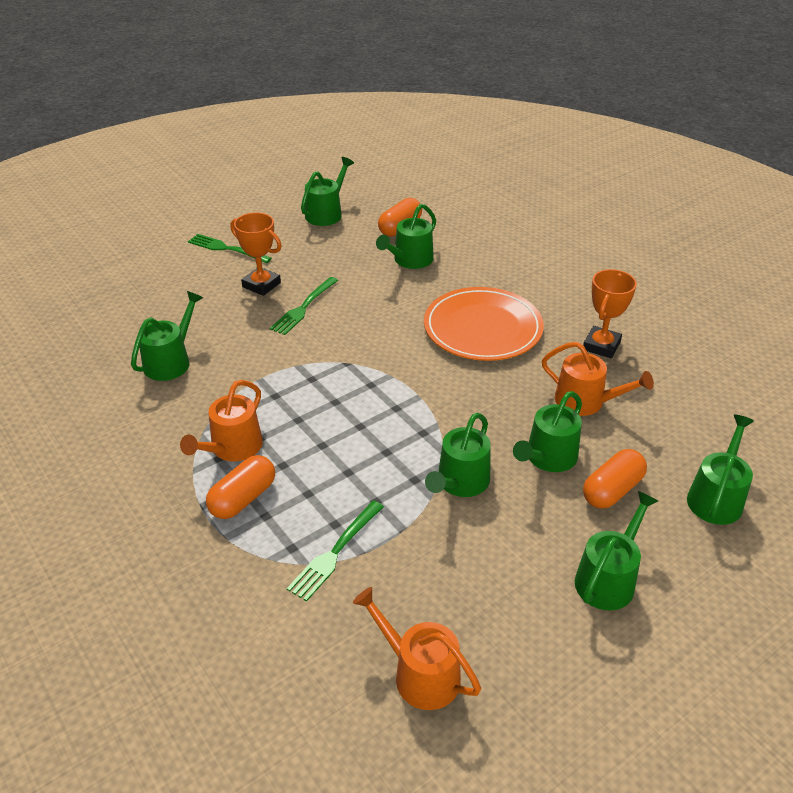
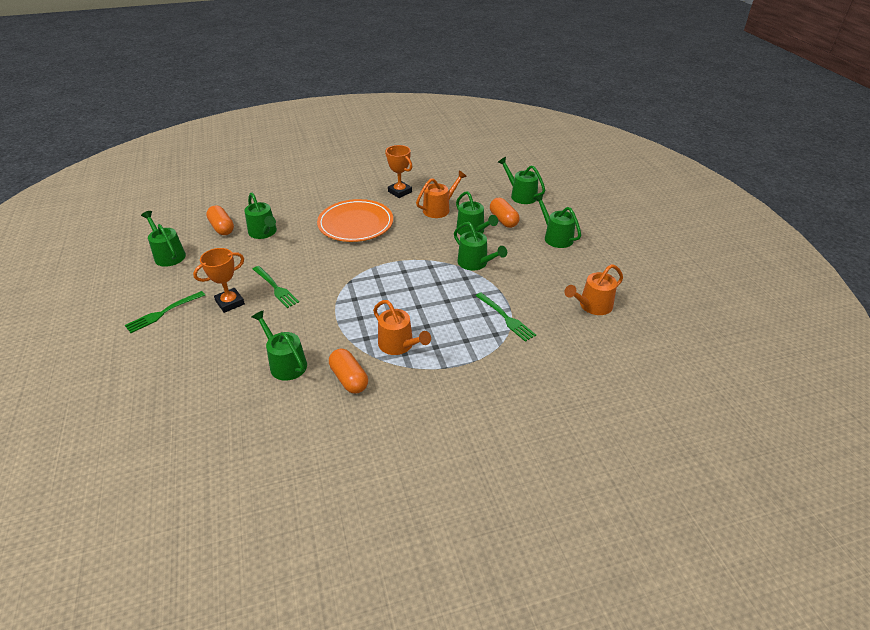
camera: 70 degrees left, 0 degrees up
(243, 498) = (447, 347): orange capsule -> orange capsule (349, 379)

